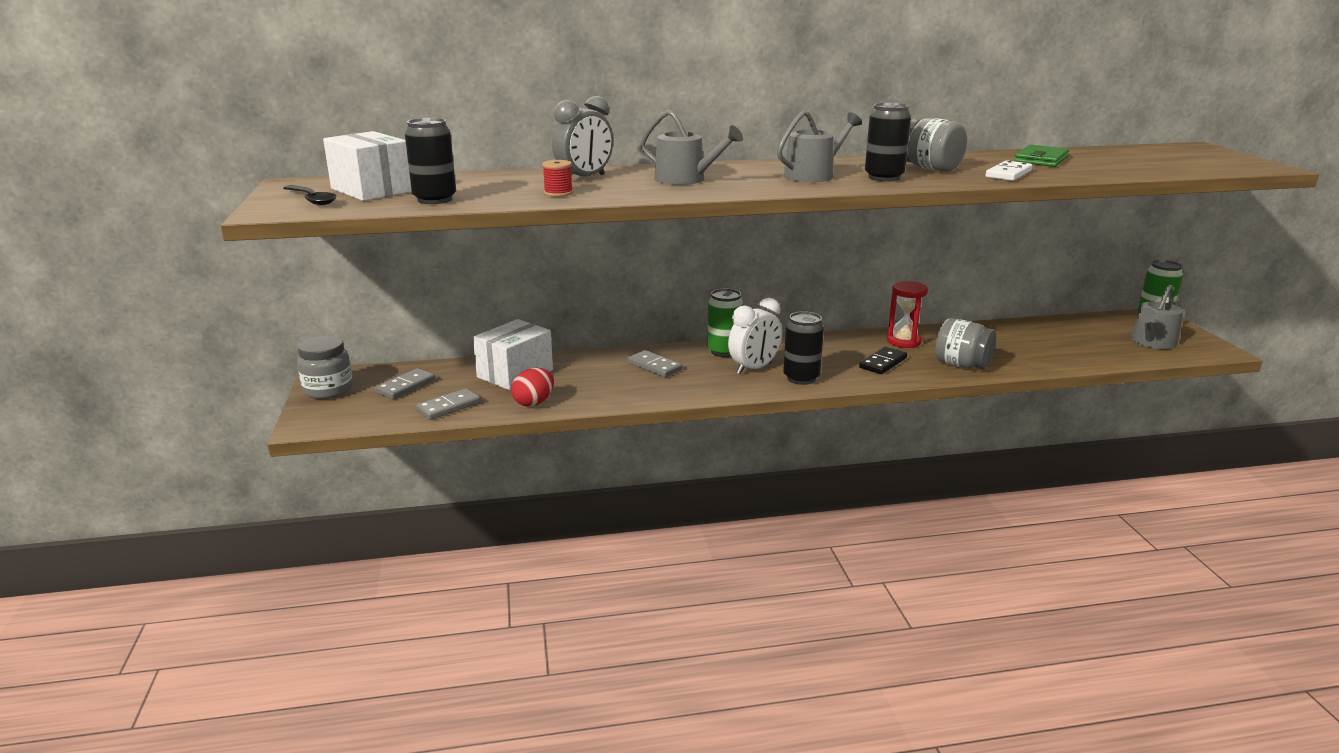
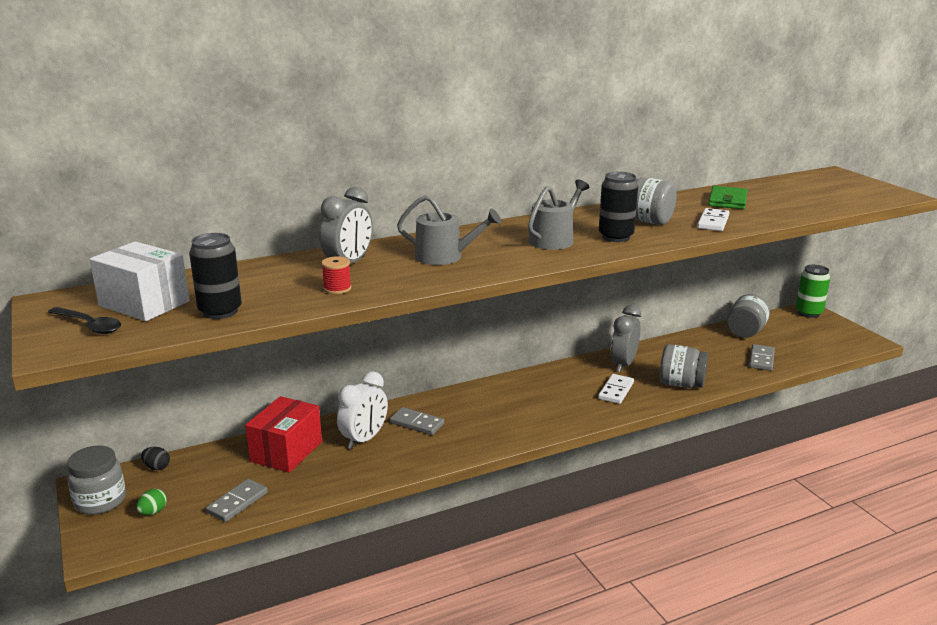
camera: 15 degrees left, 0 degrees up
(369, 404) = (153, 512): none -> green egg
(390, 371) = (157, 467): none -> black egg
(406, 386) = (181, 484): grey domino -> grey domino (761, 359)
(515, 373) = (286, 451): white box -> red box
(534, 403) = (320, 484): red egg -> none
(724, 351) = (473, 397): green can -> none
(754, 368) = (508, 413): white clock -> white clock (364, 439)
(801, 378) = (554, 418): black can -> none
(883, 363) = (616, 391): black domino -> white domino
(903, 341) = (623, 364): red hourglass -> grey clock
(1064, 327) = (745, 332): none -> grey jar
(1151, 342) = (817, 339): grey watering can -> none

